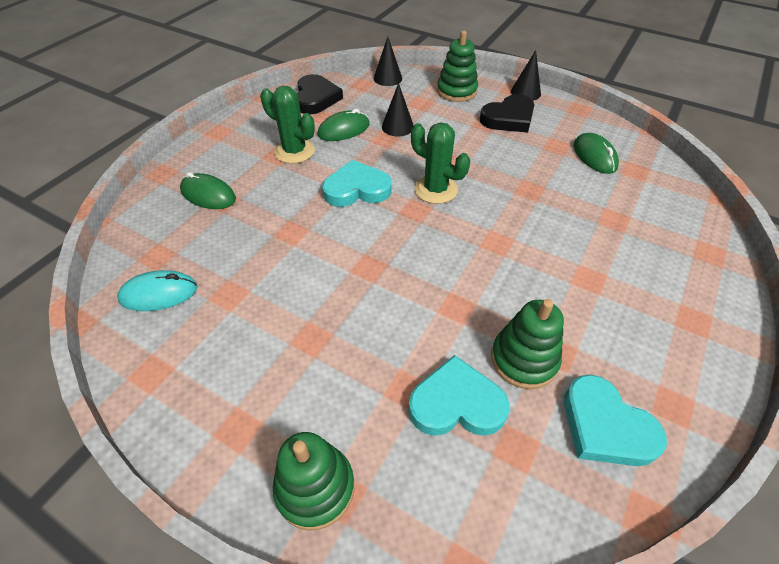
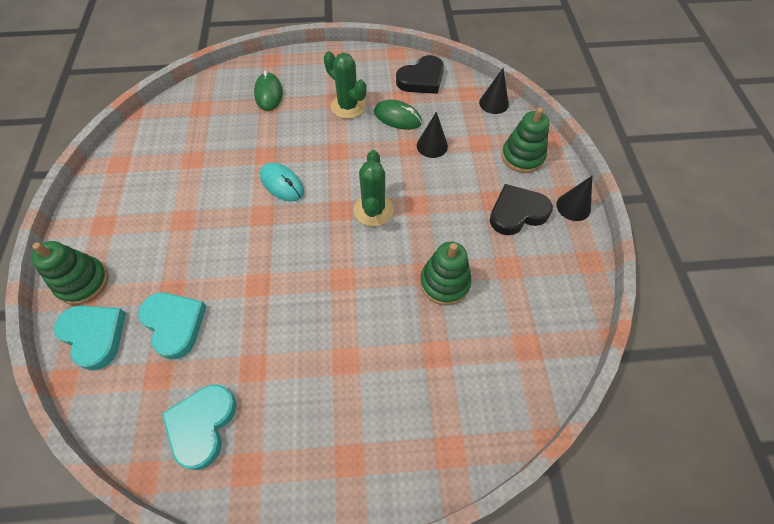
camera: 55 degrees right, 10 degrees up
(159, 293) = (173, 129): turquoise mouse -> turquoise mouse (282, 184)
(294, 151) = (348, 106): green cactus -> green cactus turned 45 degrees counterclockwise
(357, 189) = (335, 164): turquoise heart -> turquoise heart (94, 335)
(508, 118) = (517, 212): black heart -> black heart turned 135 degrees clockwise
(524, 359) = (233, 348): green stacking toy -> green stacking toy (444, 283)
(594, 156) = (519, 303): green mouse -> none

